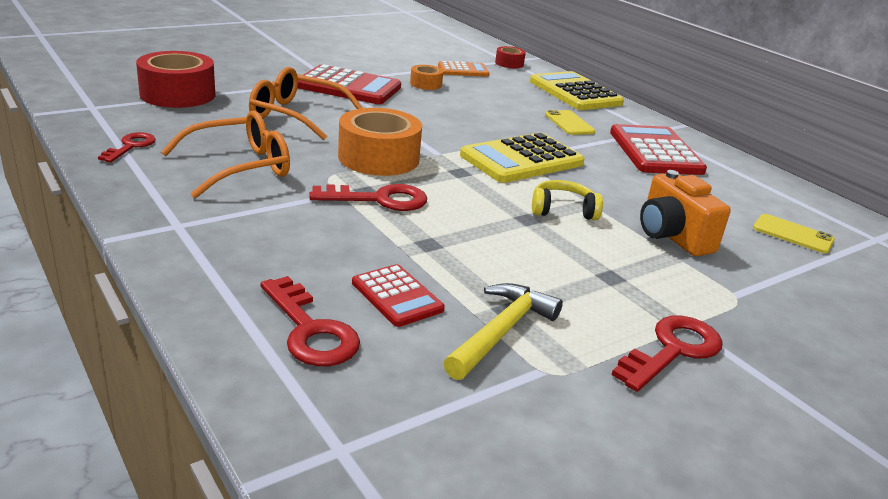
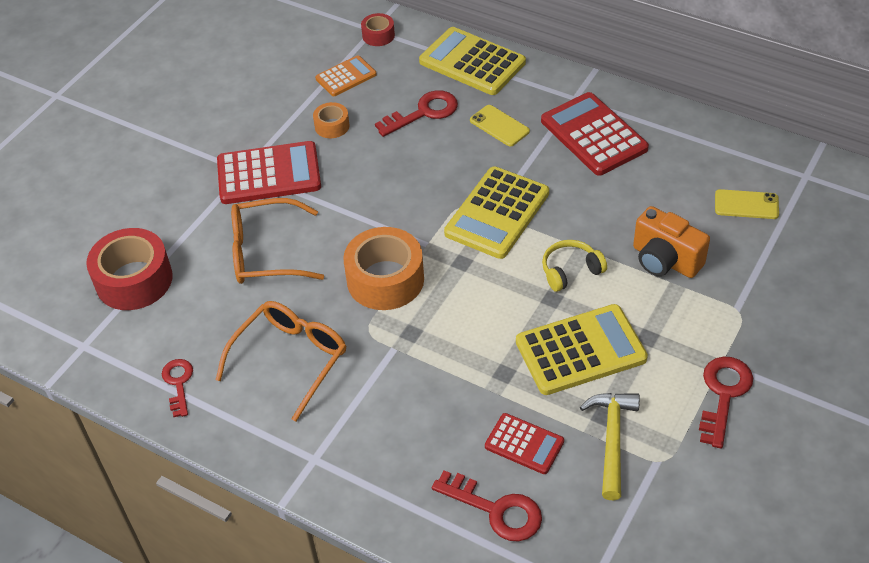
camera: 20 degrees left, 20 degrees up
(379, 199) = (429, 338): red key -> red key (423, 113)
(526, 259) = (580, 350): none -> yellow calculator

